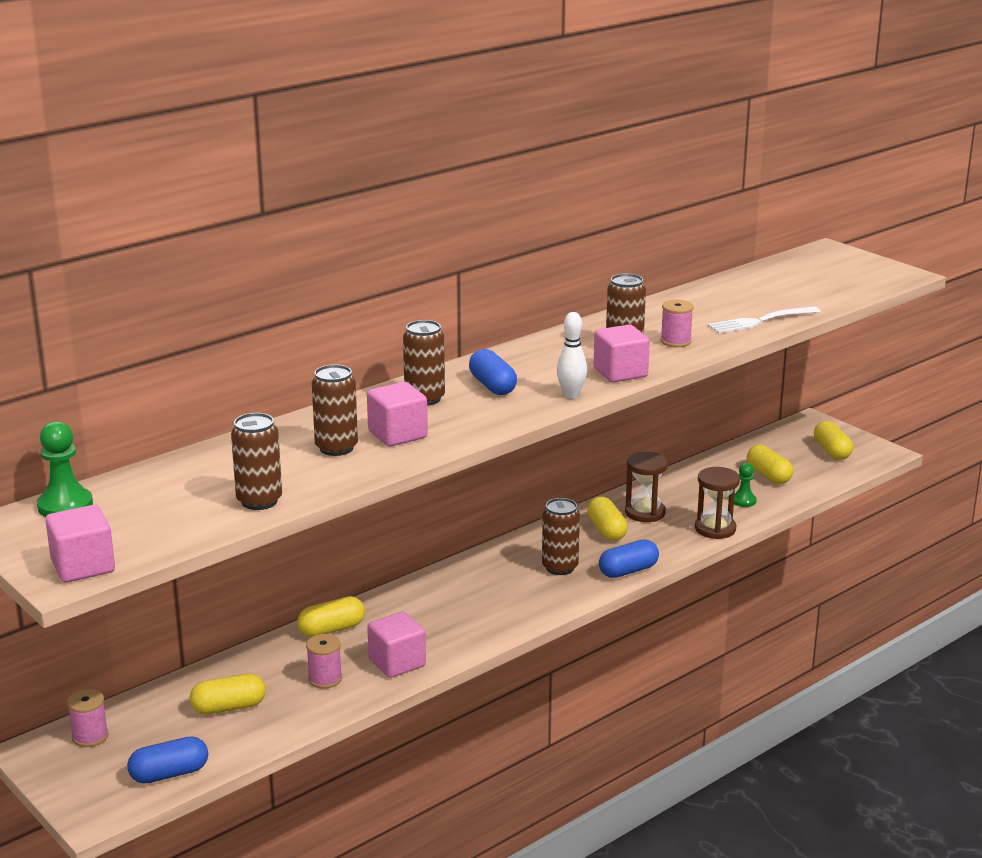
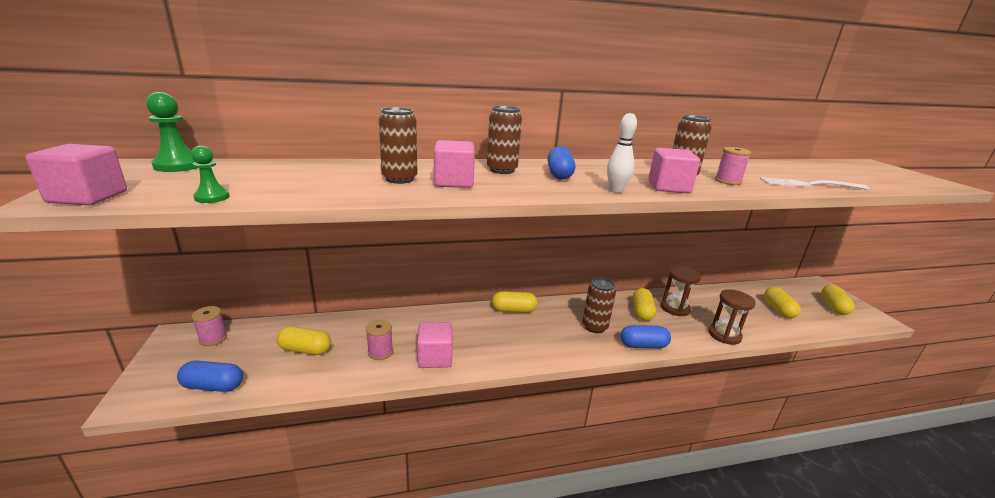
camera: 25 degrees right, 0 degrees up
(259, 501) = (289, 193): brown can -> none
(332, 629) = (418, 319): yellow capsule -> yellow capsule (513, 310)
(743, 501) = (754, 321): green pawn -> green pawn (212, 197)

